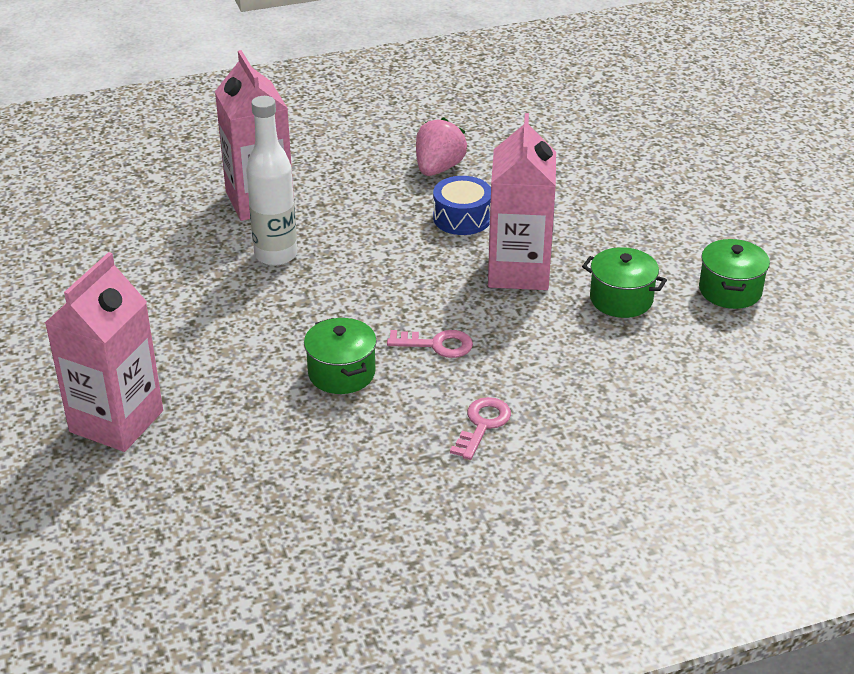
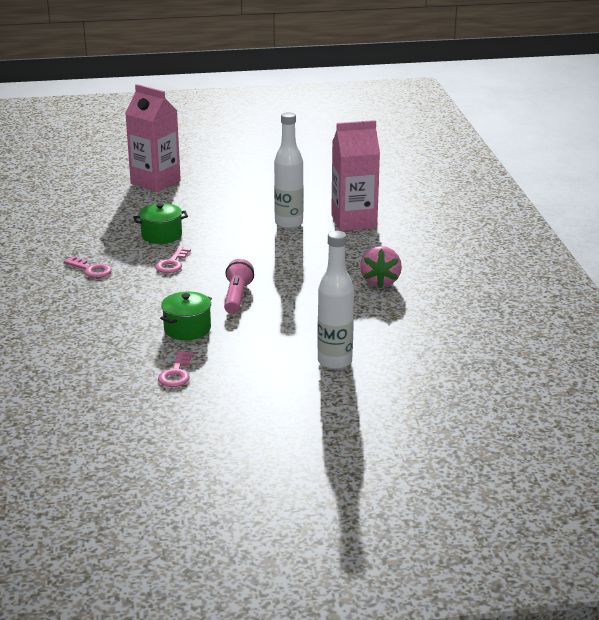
camera: 100 degrees right, 10 degrees down
(438, 168) = (380, 281): pink strawberry -> pink strawberry turned 60 degrees clockwise
(462, 218) = (310, 284): blue drum -> none
(518, 271) = (237, 297): pink carton -> pink flashlight
(644, 184) = (334, 362): none -> white bottle
(730, 290) = (176, 373): green pot -> pink key

